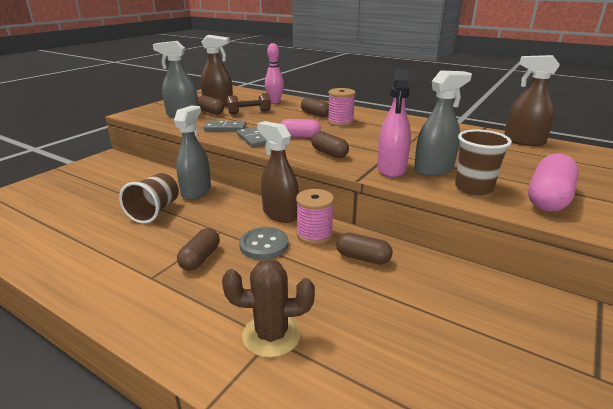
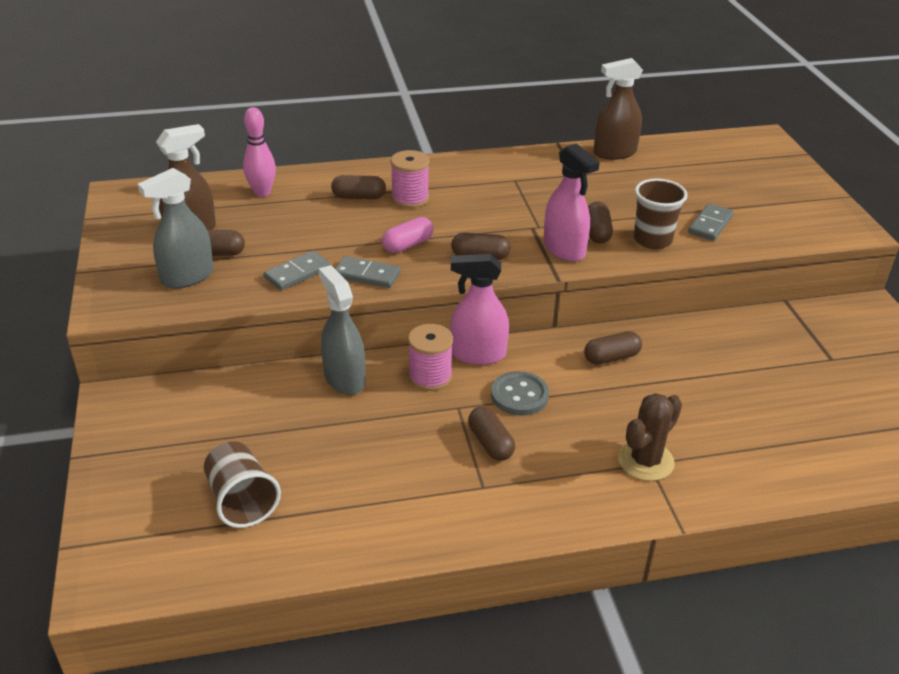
camera: 45 degrees left, 10 degrees up
(155, 211) = (349, 428): brown cup -> brown cup (242, 500)
(249, 112) = (269, 230): brown dumbbell -> none
(280, 214) = (478, 354): brown spray bottle -> pink spray bottle
(314, 234) = (542, 358): pink spool -> pink spool (430, 377)
(434, 170) = (597, 232): grey spray bottle -> brown capsule
(548, 198) = (710, 224): pink capsule -> grey domino

